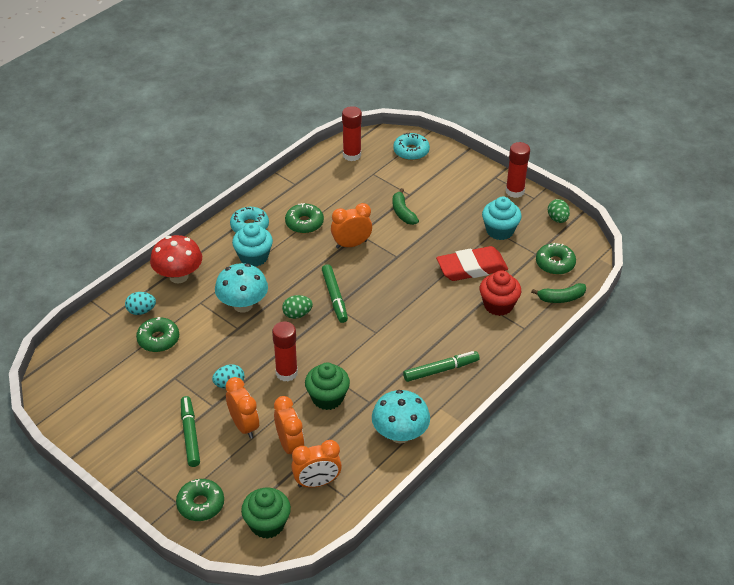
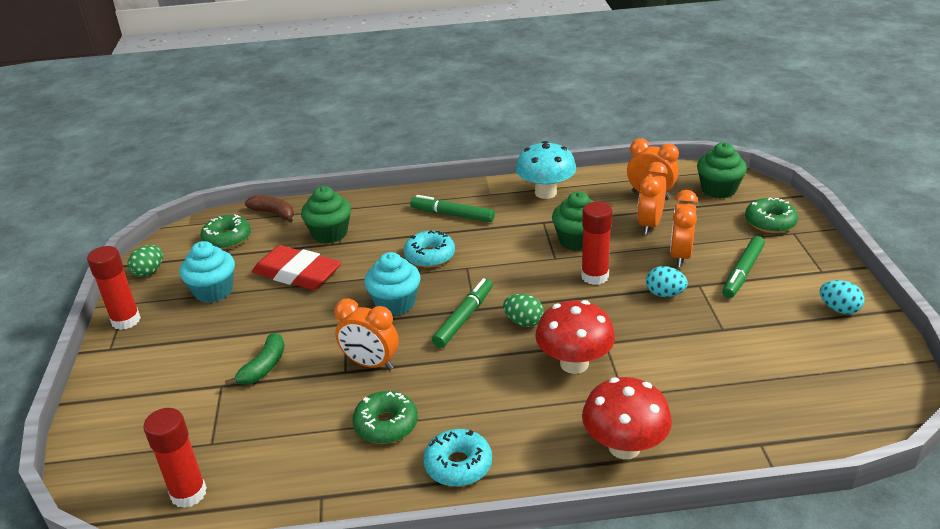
camera: 135 degrees left, 10 degrees down
(141, 311) = (712, 426): turquoise egg -> turquoise egg (839, 309)
(158, 339) = (713, 378): green donut -> none
(243, 305) = (574, 364): turquoise mushroom -> red mushroom
(253, 257) = (500, 416): turquoise cupcake -> turquoise cupcake (395, 303)
(411, 151) = (120, 445): turquoise donut -> turquoise donut (429, 256)
(498, 305) = (330, 234): red cupcake -> green cupcake
(561, 298) = (274, 213): green banana -> brown banana

